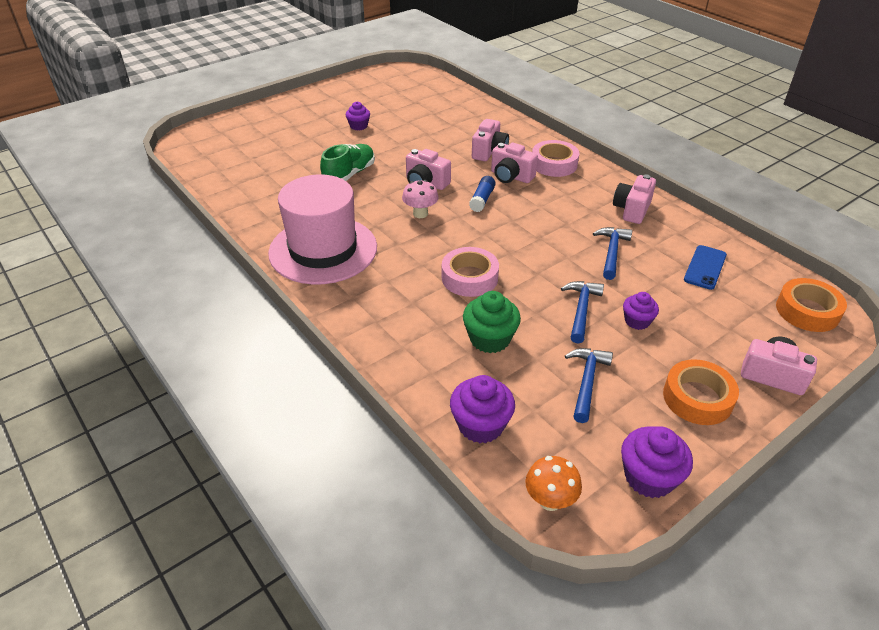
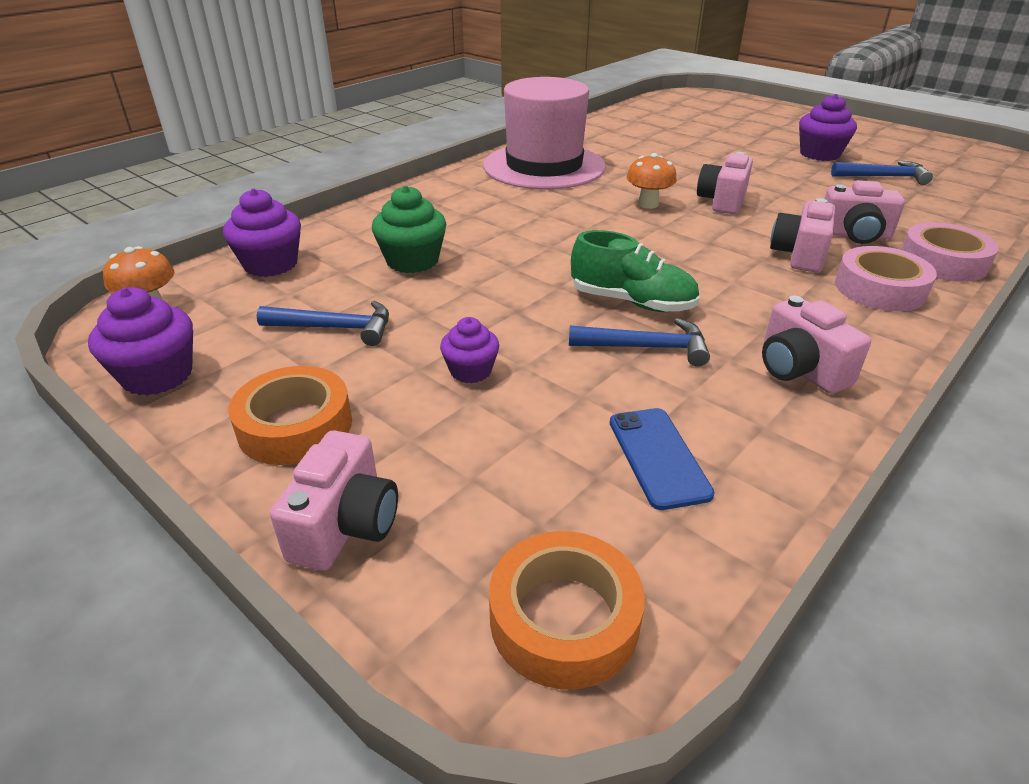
camera: 80 degrees right, 5 degrees down
(349, 174) = (701, 161): green shoe -> green shoe (632, 302)
(358, 126) = (819, 154): purple cupcake -> purple cupcake, size x1.58
(420, 214) = (648, 204): pink mushroom -> orange mushroom
(469, 278) = (528, 242): pink tape -> pink tape (942, 262)
(482, 199) = (714, 238): blue glue stick -> none
(581, 310) = (484, 321): blue hammer -> blue hammer (883, 177)
(632, 210) = (800, 370): pink camera -> pink camera turned 135 degrees counterclockwise
(705, 267) = (658, 457): blue phone -> blue phone turned 60 degrees clockwise

